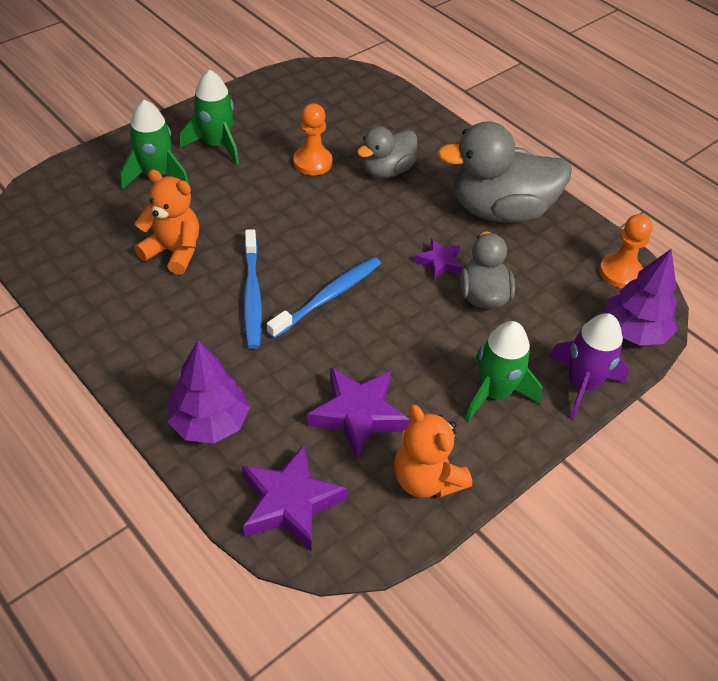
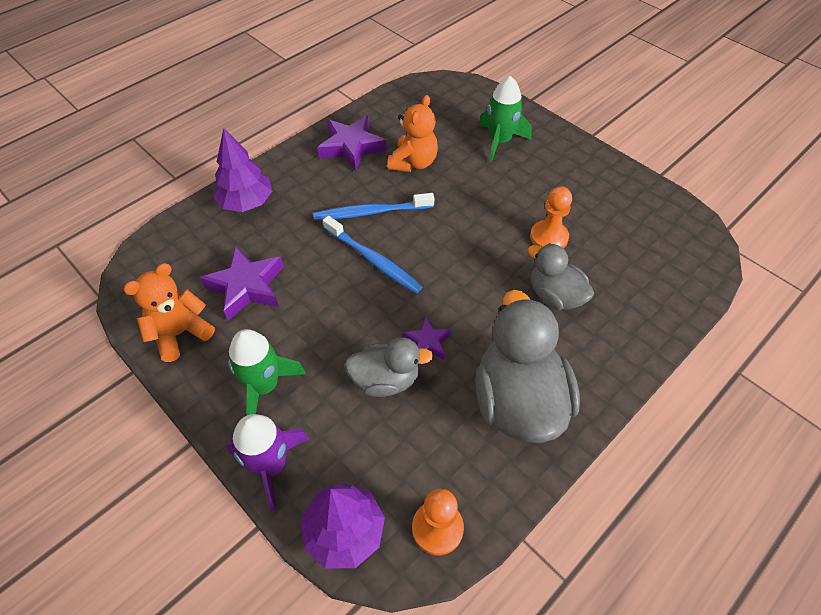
camera: 90 degrees right, 5 degrees up
(216, 145) = (551, 171): green rocket -> none
(290, 503) = (173, 251): purple star -> purple star (351, 147)

